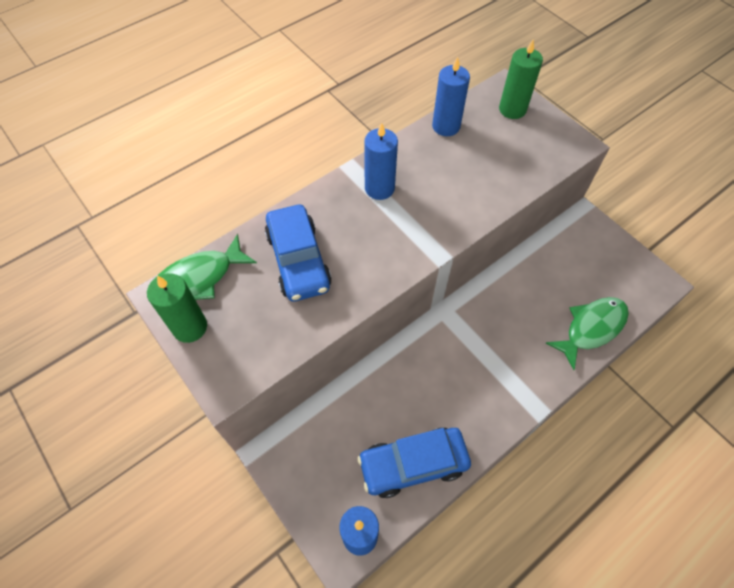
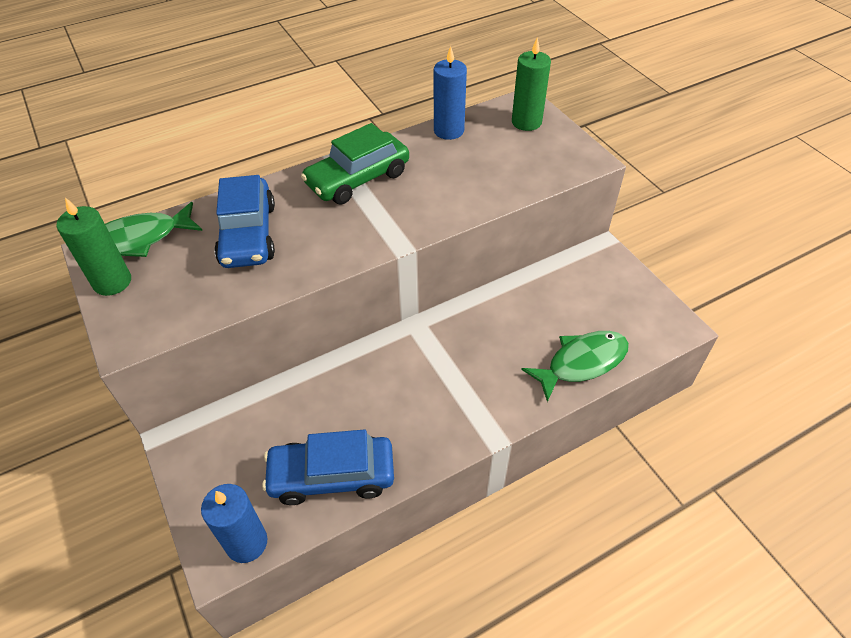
camera: 10 degrees right, 10 degrees down
(379, 188) = (358, 179): blue candle -> green car

